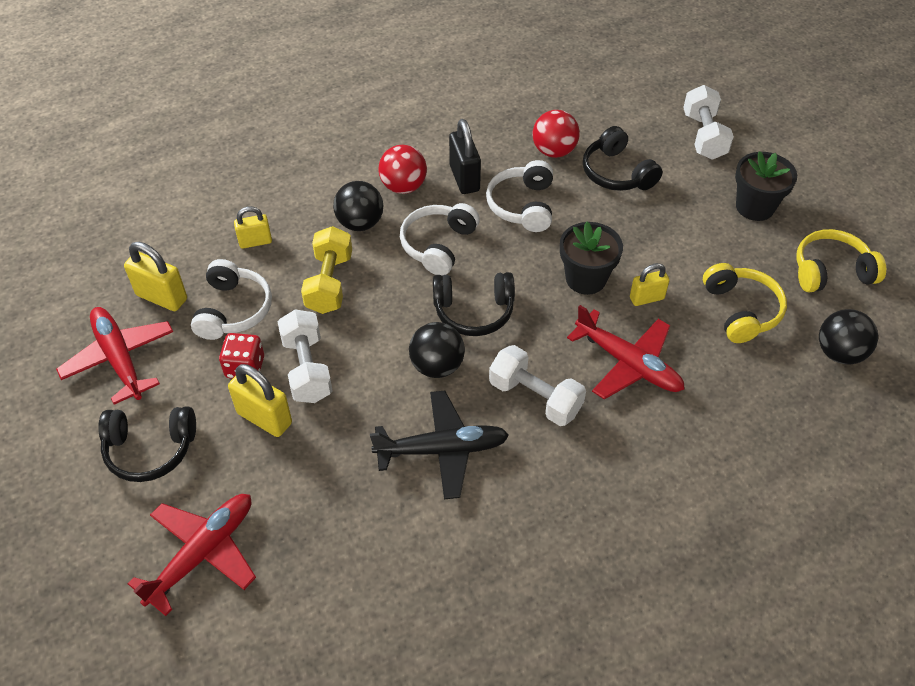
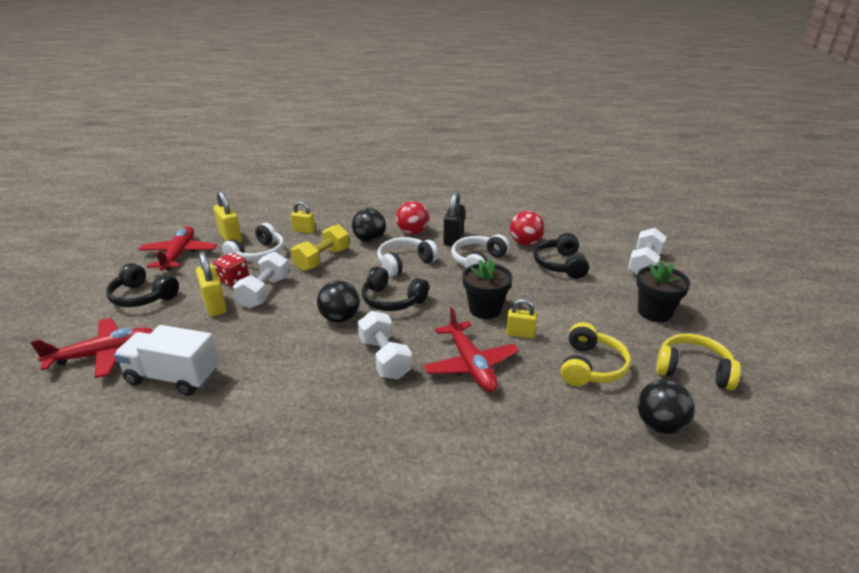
camera: 30 degrees right, 20 degrees down
(324, 539) = (173, 377): none -> white truck
(442, 449) = (294, 361): black plane -> none

